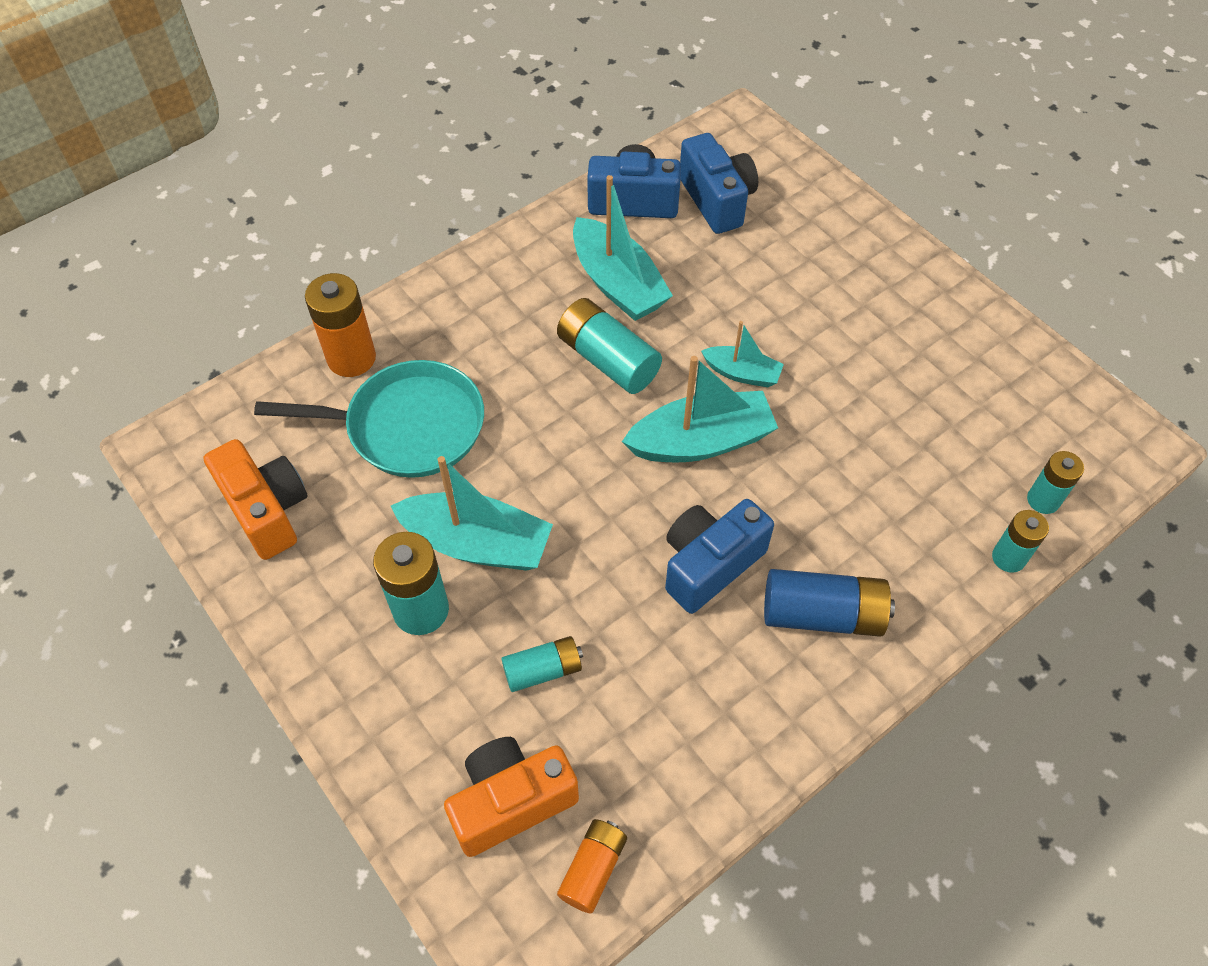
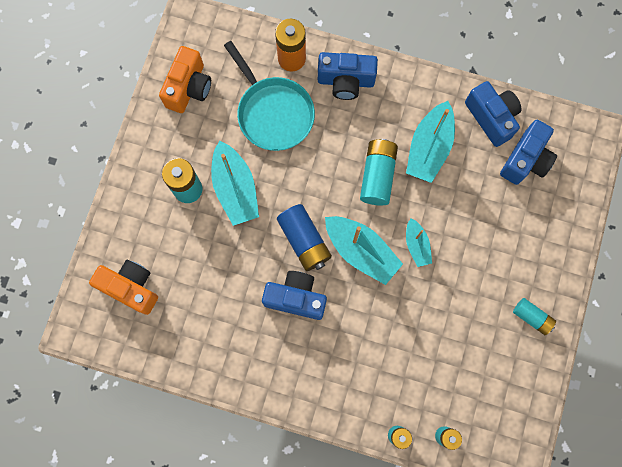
camera: 55 degrees right, 20 degrees up
(444, 317) = (346, 81): none -> blue camera
(543, 670) = (195, 260): turquoise battery -> turquoise battery (531, 317)
(593, 869) = (125, 339): orange battery -> none
(822, 614) = (305, 364): blue battery -> blue battery (304, 241)

